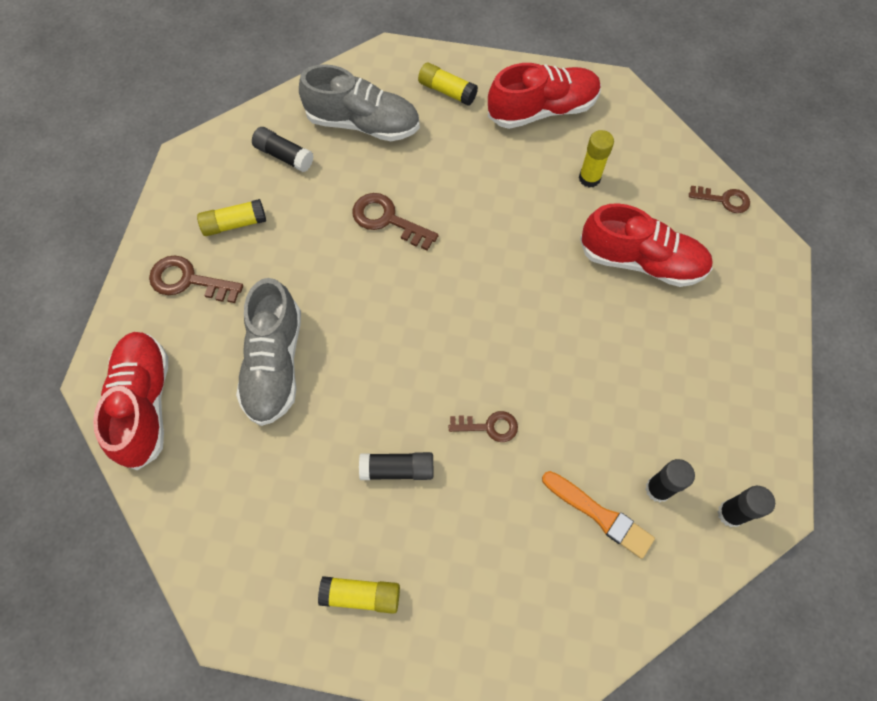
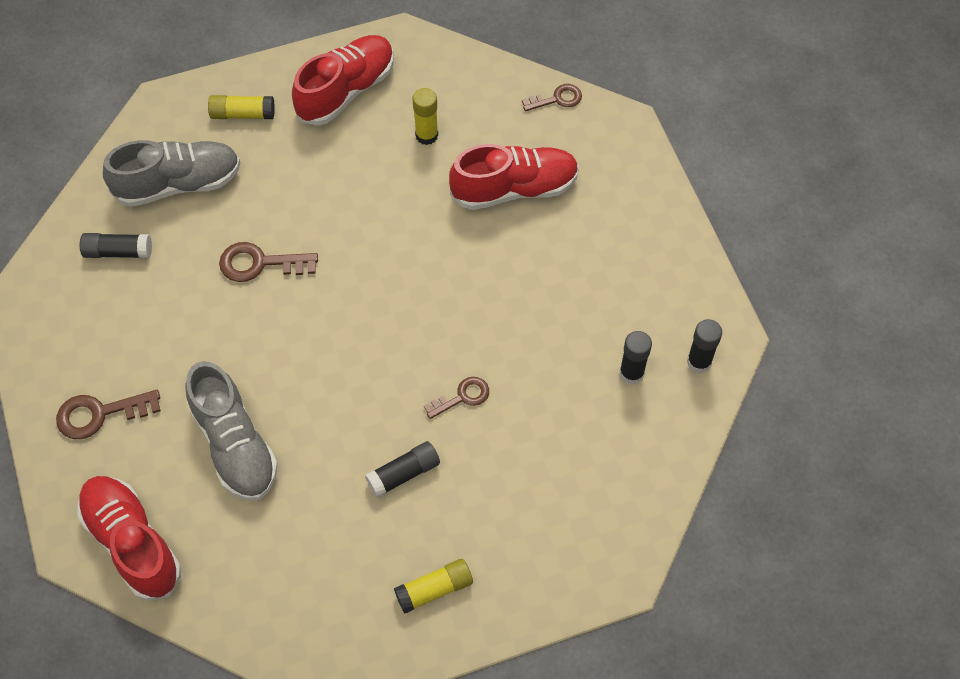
camera: 30 degrees left, 5 degrees down
(234, 224) = (110, 340): yellow glue stick -> none
(599, 515) = (595, 419): orange brush -> none

